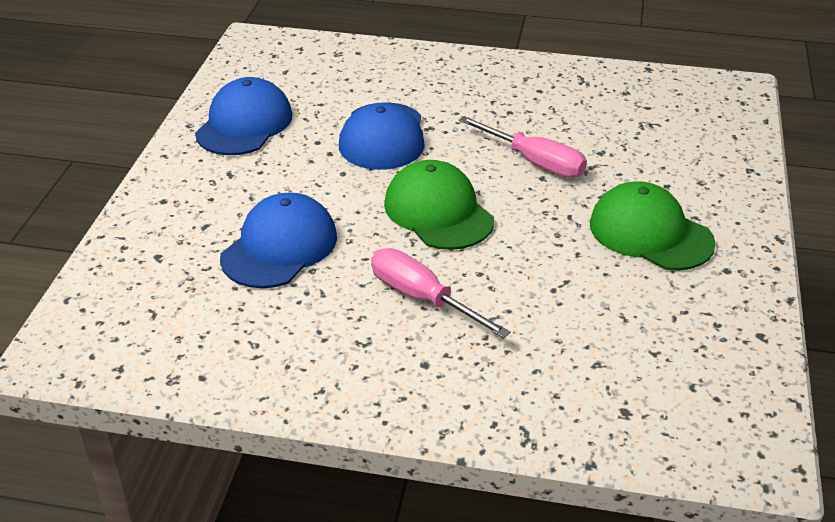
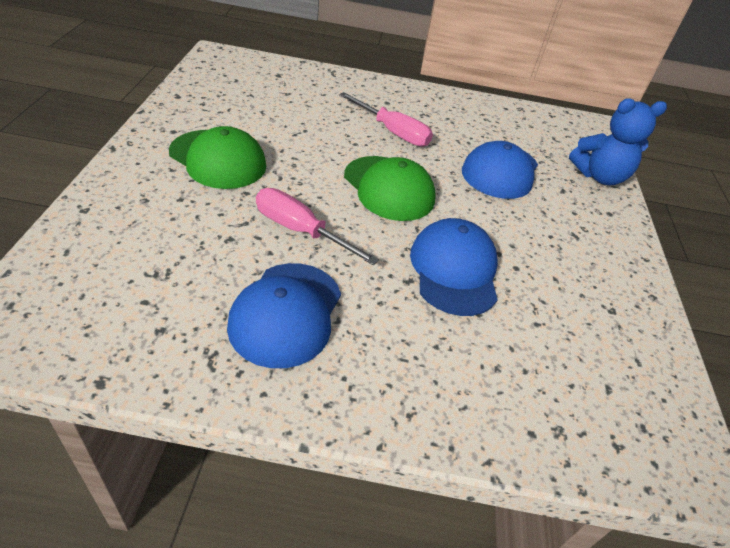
camera: 170 degrees right, 5 degrees up
(132, 249) = (599, 176): none -> blue teddy bear
(244, 124) = (600, 294): blue cap -> blue cap (286, 313)

